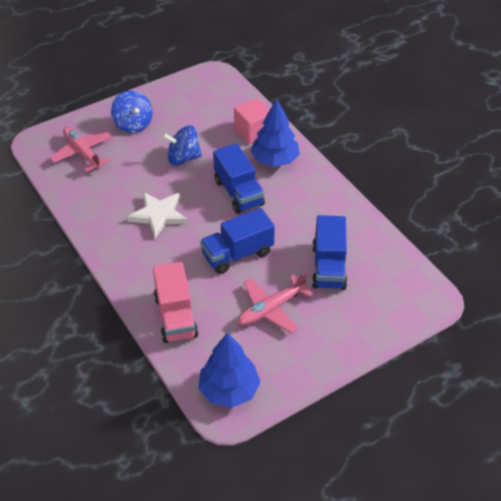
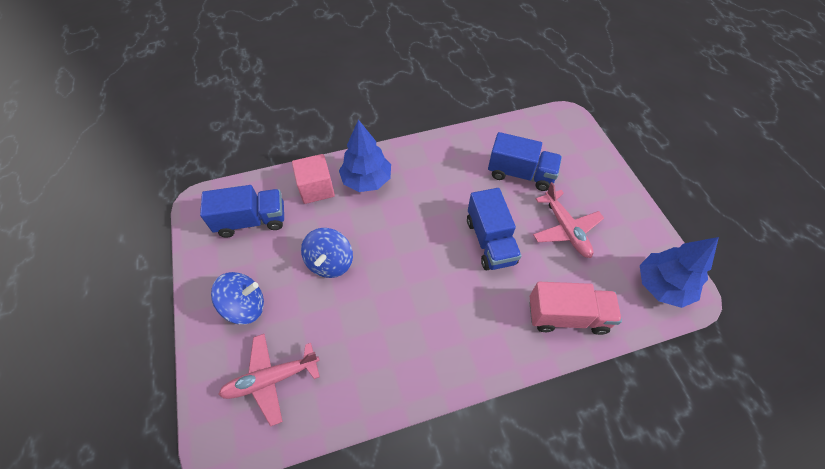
camera: 75 degrees left, 10 degrees up
(158, 215) = (414, 306): white star -> none
(238, 193) = (403, 221): blue truck -> blue truck (252, 220)

